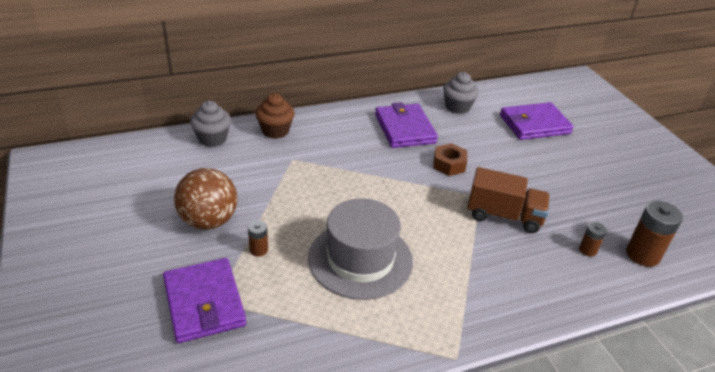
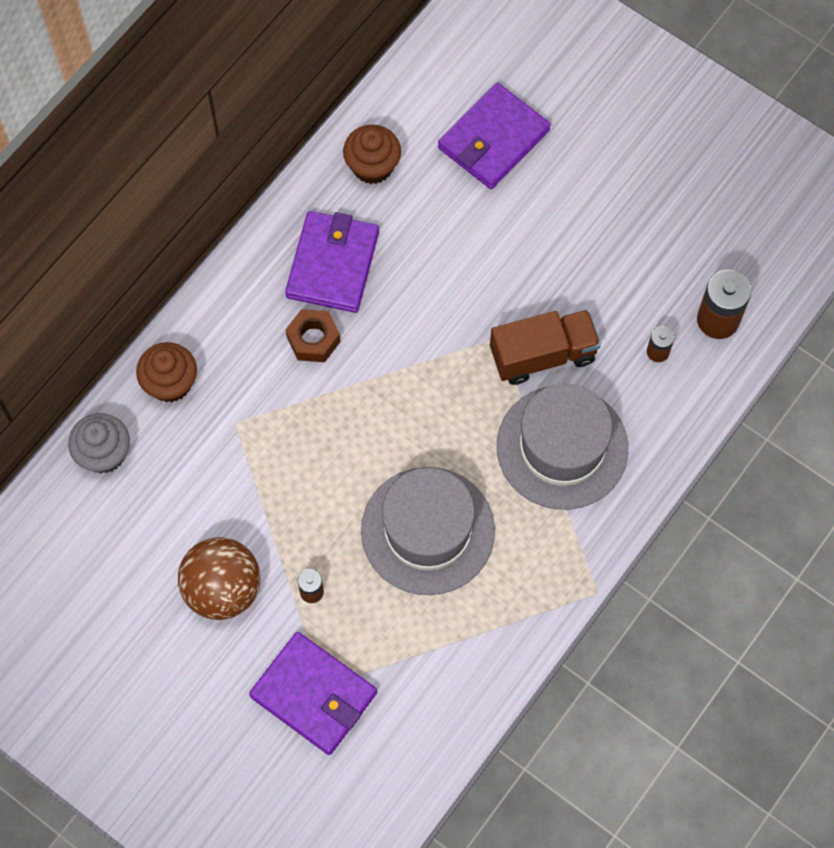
camera: 30 degrees left, 30 degrees up
(405, 129) = (333, 264): purple wallet -> purple wallet turned 60 degrees clockwise
(449, 164) = (430, 302): brown nut -> brown nut (313, 339)
(457, 107) = (372, 166): grey cupcake -> brown cupcake
(486, 264) = (562, 447): none -> grey hat

